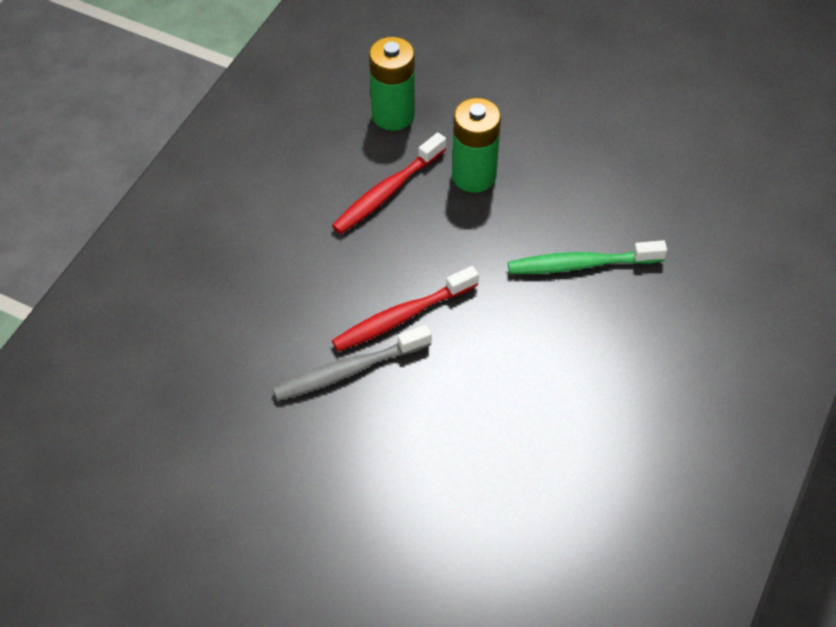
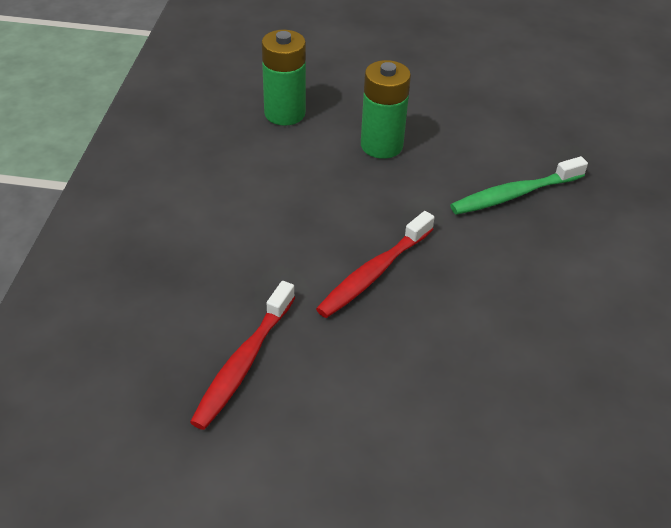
camera: 20 degrees left, 10 degrees down
(348, 370) = (344, 333): grey toothbrush -> none
(387, 192) = (308, 173): red toothbrush -> red toothbrush (243, 363)

